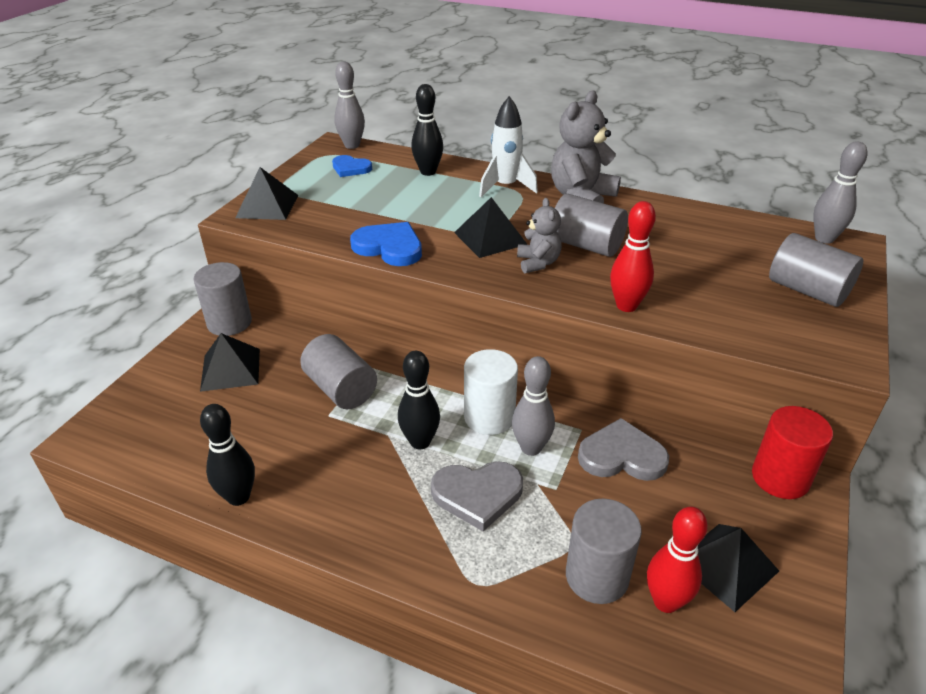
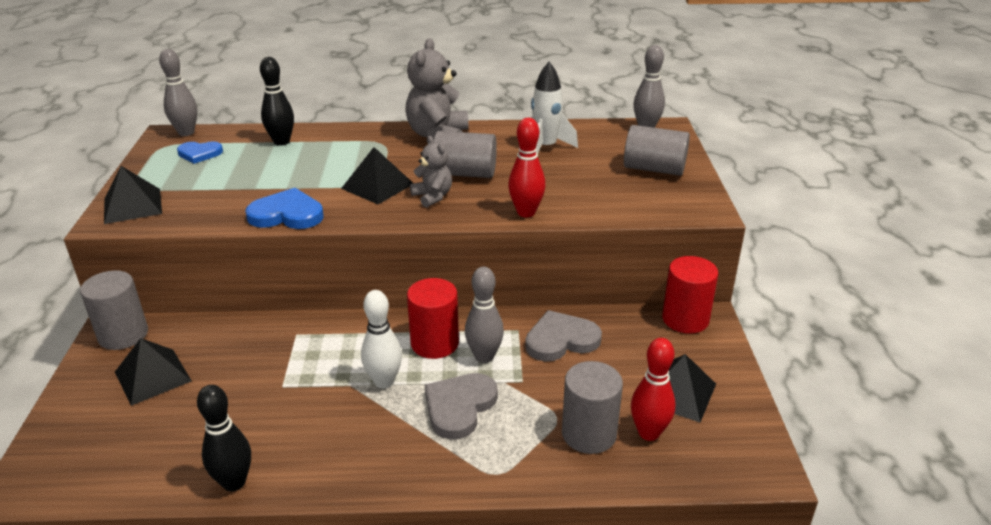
camera: 25 degrees left, 5 degrees down
(341, 389) = (281, 360): grey cylinder -> none
(420, 442) = (384, 381): black bowling pin -> white bowling pin
(477, 495) = (459, 407): grey heart -> grey heart turned 150 degrees clockwise
(489, 417) = (435, 343): white cylinder -> red cylinder
(505, 187) = (364, 140): white rocket -> white rocket (545, 148)

